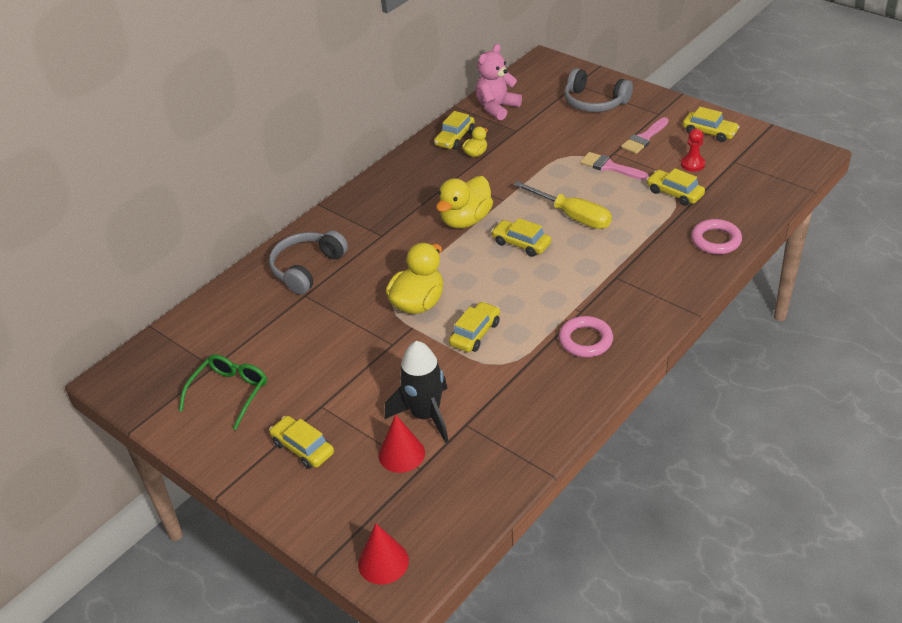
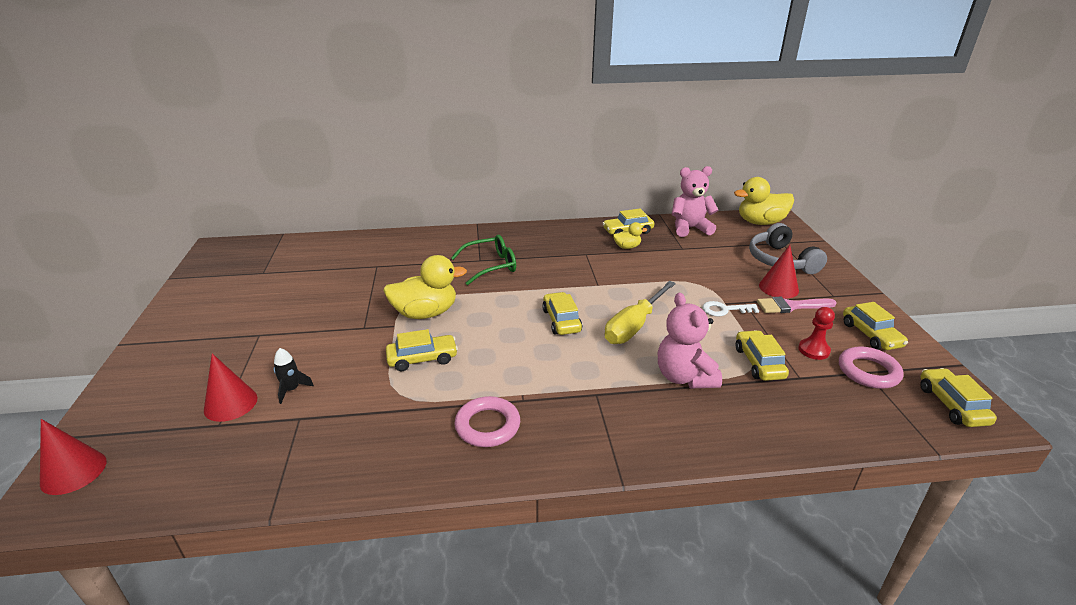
camera: 40 degrees right, 10 degrees down
(229, 393) = (240, 292): green glasses -> green glasses (491, 266)
(303, 448) = (201, 352): yellow car -> yellow car (951, 405)
(307, 268) = (405, 253): grey headphones -> none
(425, 415) = (292, 389): black rocket -> black rocket, size x0.47
(466, 220) = (549, 282): yellow duck -> yellow duck (760, 222)
(572, 216) = (634, 326): yellow screwdriver -> yellow screwdriver turned 45 degrees clockwise
(610, 167) = (724, 310): pink brush -> white key
(620, 127) = (778, 288): none -> red cone
(648, 231) = (684, 377): none -> pink teddy bear
(716, 240) = (744, 428): pink ring -> pink ring (868, 371)

